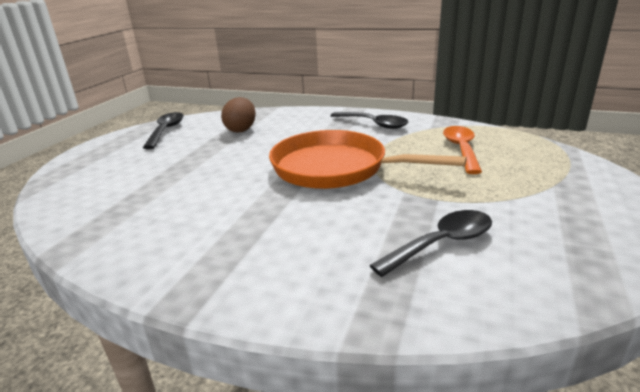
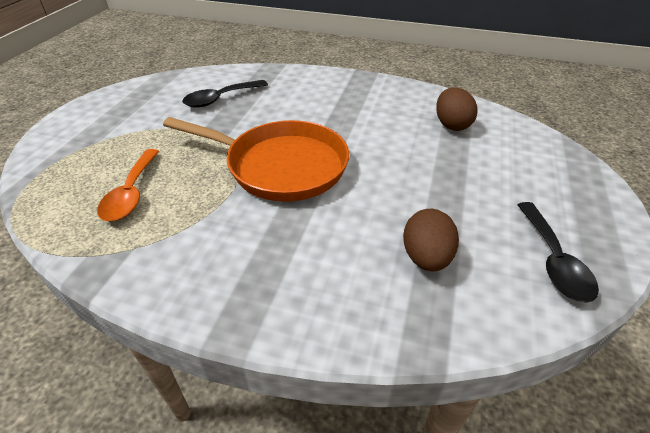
camera: 175 degrees right, 15 degrees up
(128, 208) = (451, 125): none -> brown egg
(374, 124) = (211, 264): black spoon -> none

